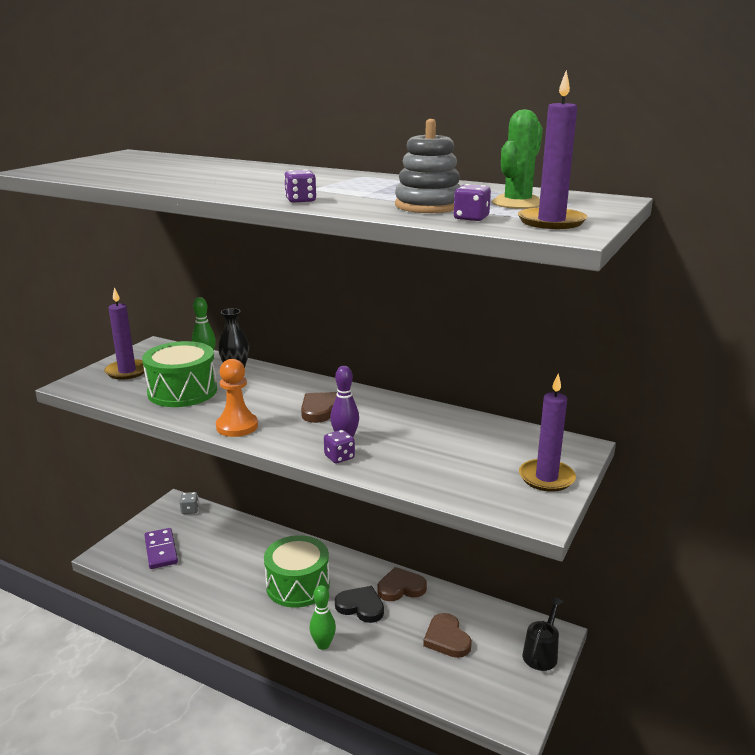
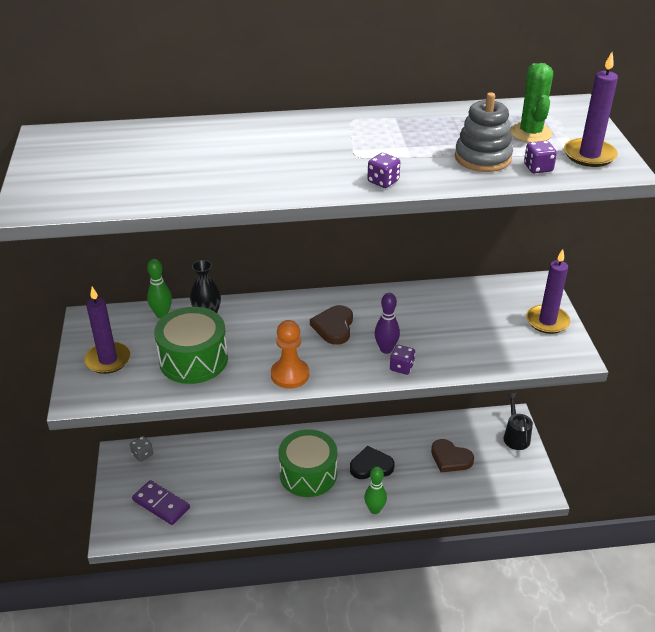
camera: 35 degrees left, 15 degrees up
(401, 588) = (384, 436): brown heart -> none

